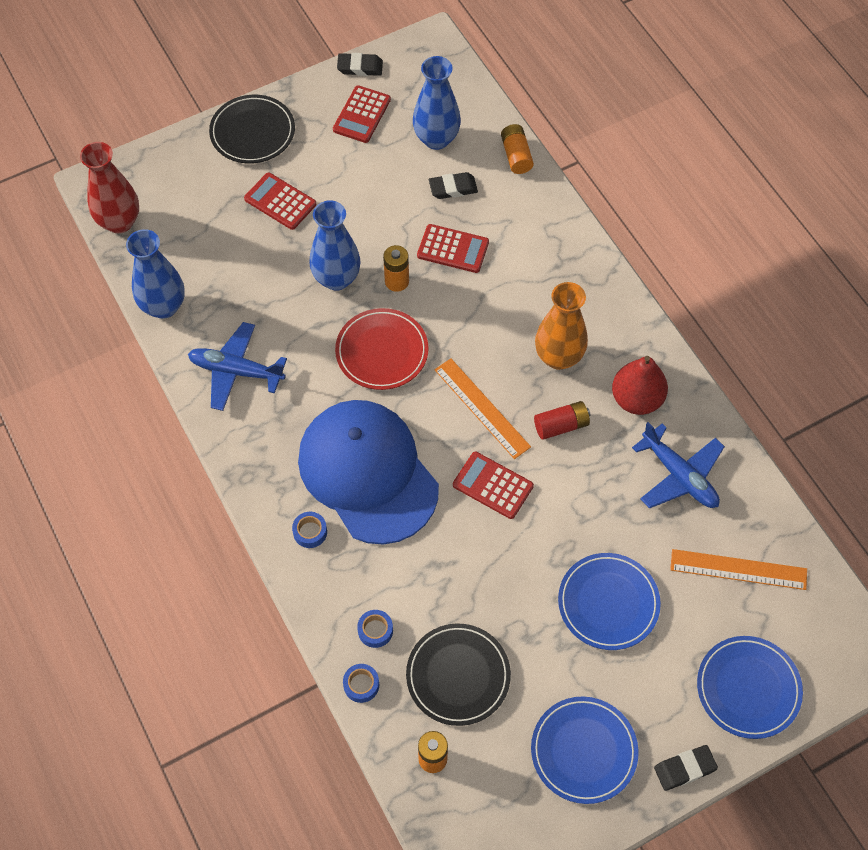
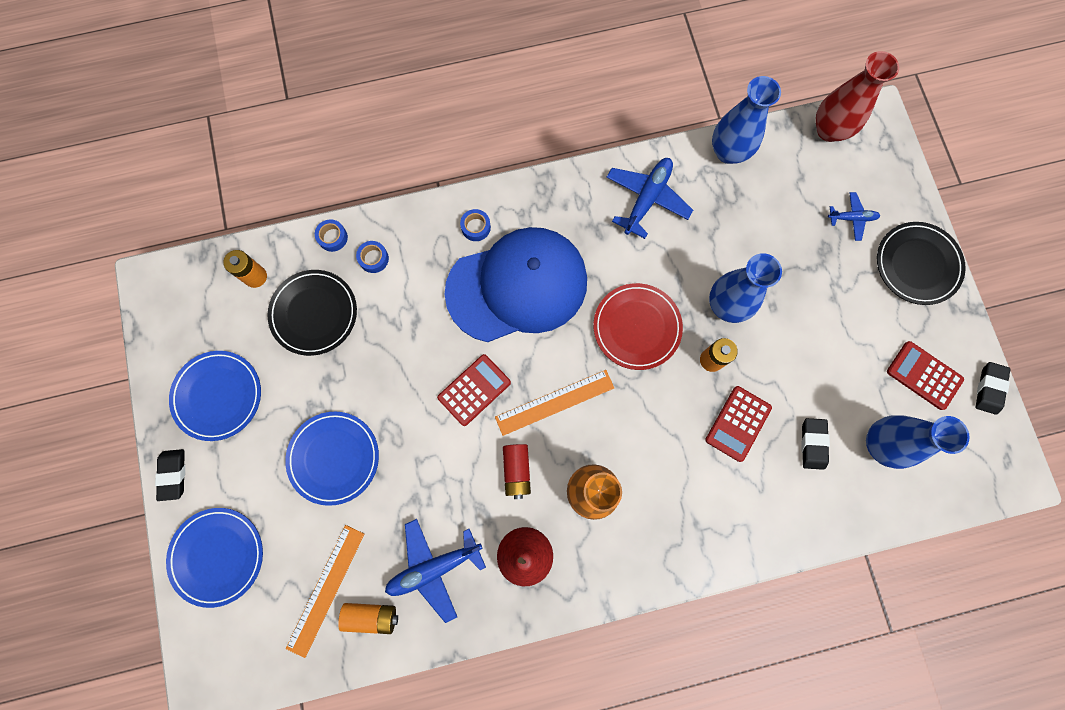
camera: 105 degrees right, 15 degrees up
(216, 189) = (851, 218): none -> blue plane
(280, 201) = (826, 273): red calculator -> none
(516, 155) = (844, 522): orange battery -> orange battery (371, 616)

